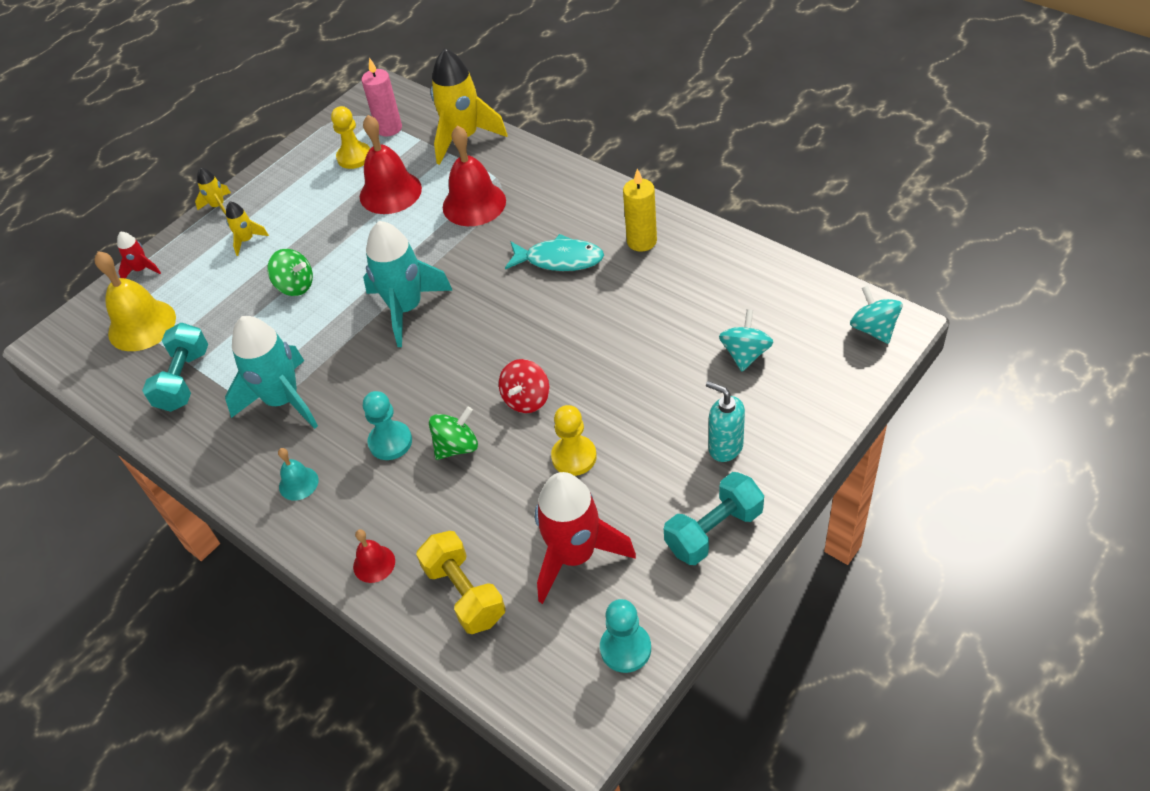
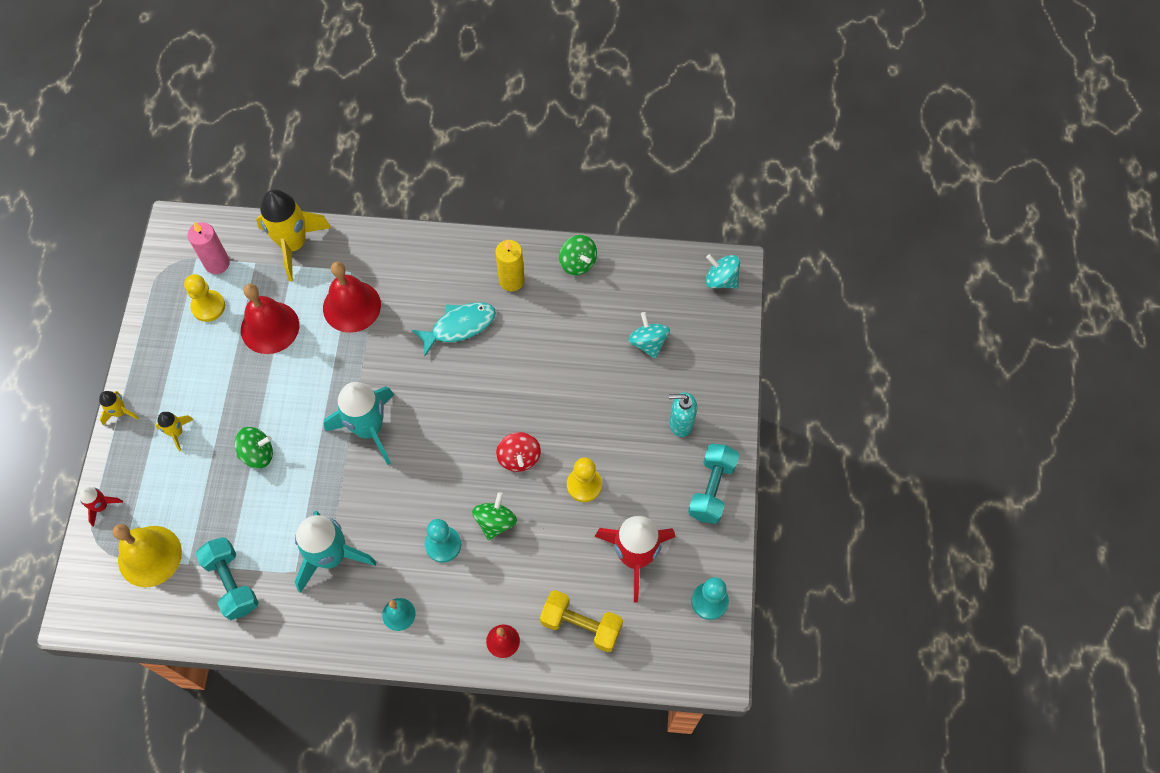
camera: 40 degrees left, 15 degrees up
(722, 252) = (578, 263): none -> green spinning top

